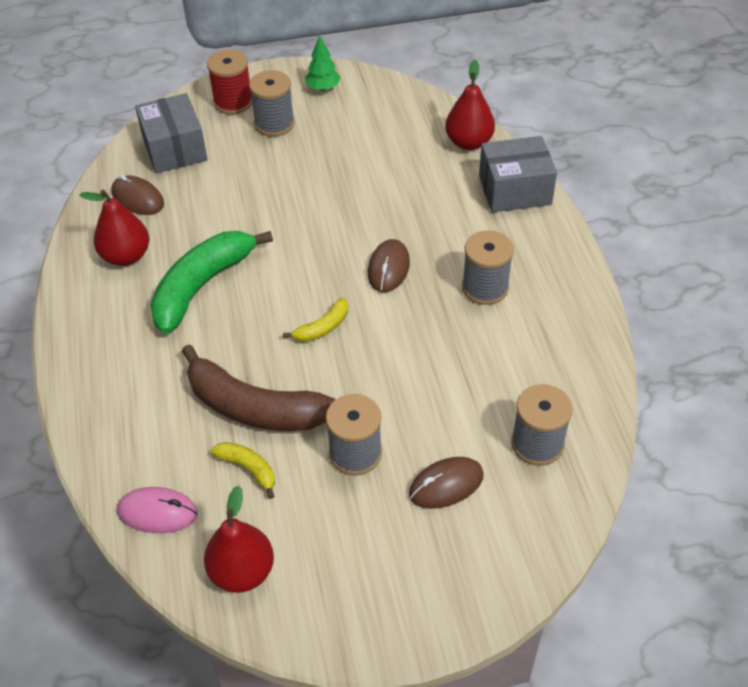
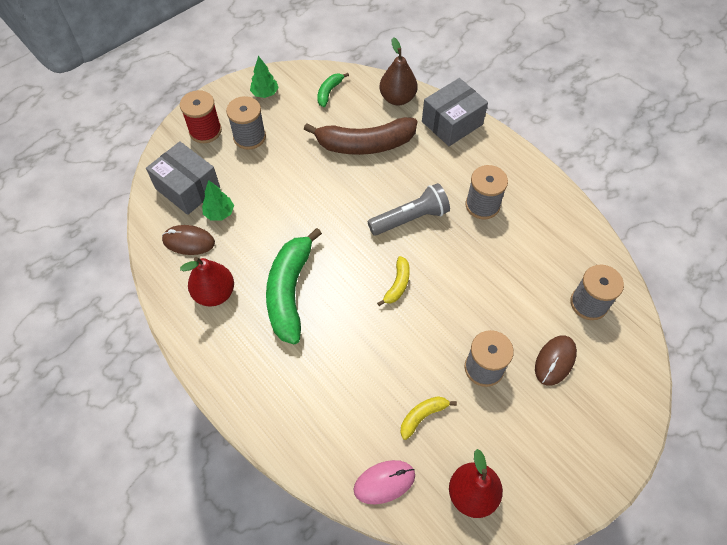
camera: 30 degrees left, 10 degrees up
(188, 184) = (219, 213): none -> green tree
(248, 469) = (422, 416): yellow banana -> yellow banana turned 45 degrees counterclockwise
(254, 407) = (394, 368): brown banana -> brown banana (365, 144)
(388, 268) = (410, 218): brown mouse -> grey flashlight
(394, 110) = (329, 92): none -> green banana
(468, 142) = (397, 98): red pear -> brown pear

